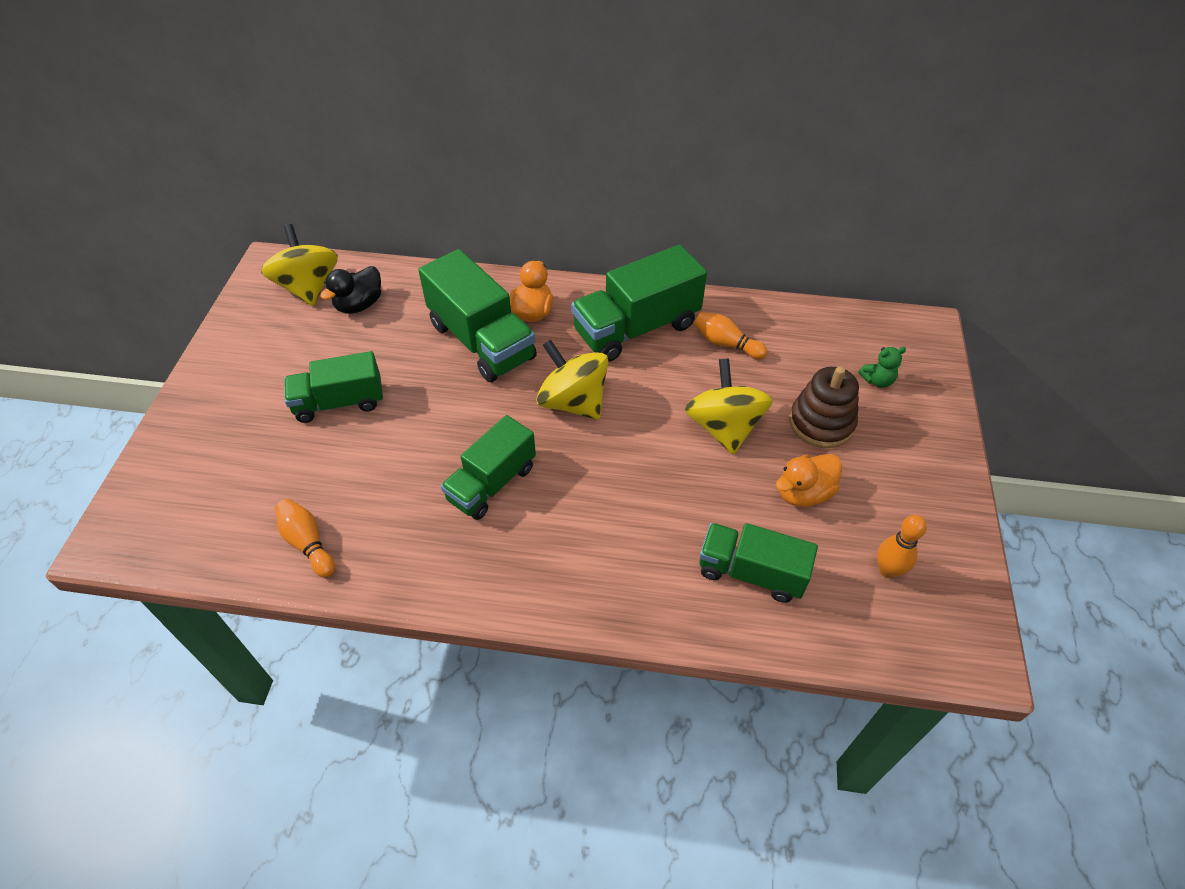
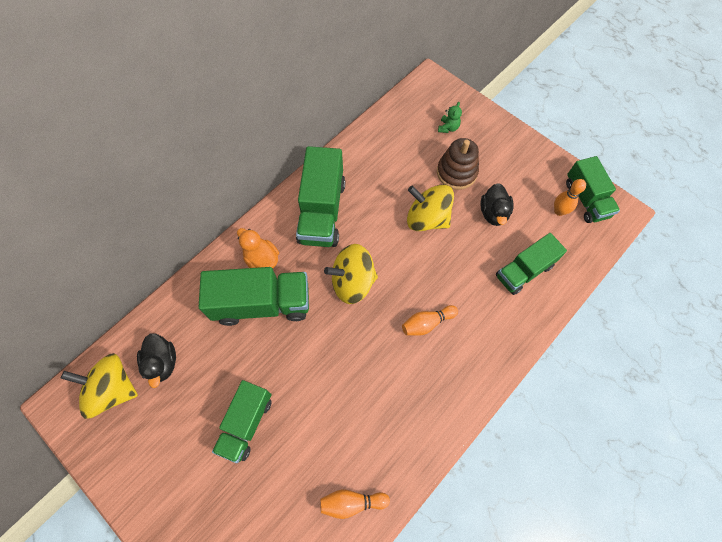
camera: 55 degrees left, 15 degrees up
(492, 483) = (381, 364): green truck -> green truck (586, 199)
(726, 344) = (370, 175): orange bowling pin -> orange bowling pin (427, 323)
(803, 493) = (493, 213): orange duck -> black duck

